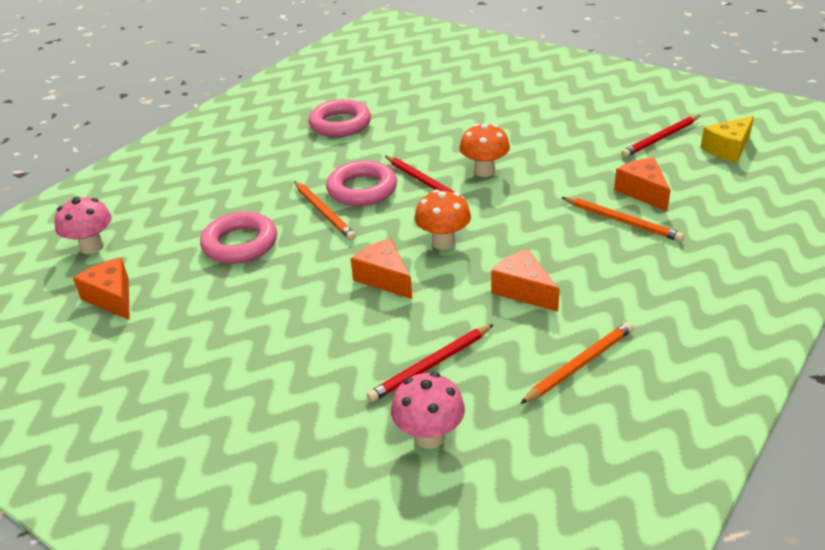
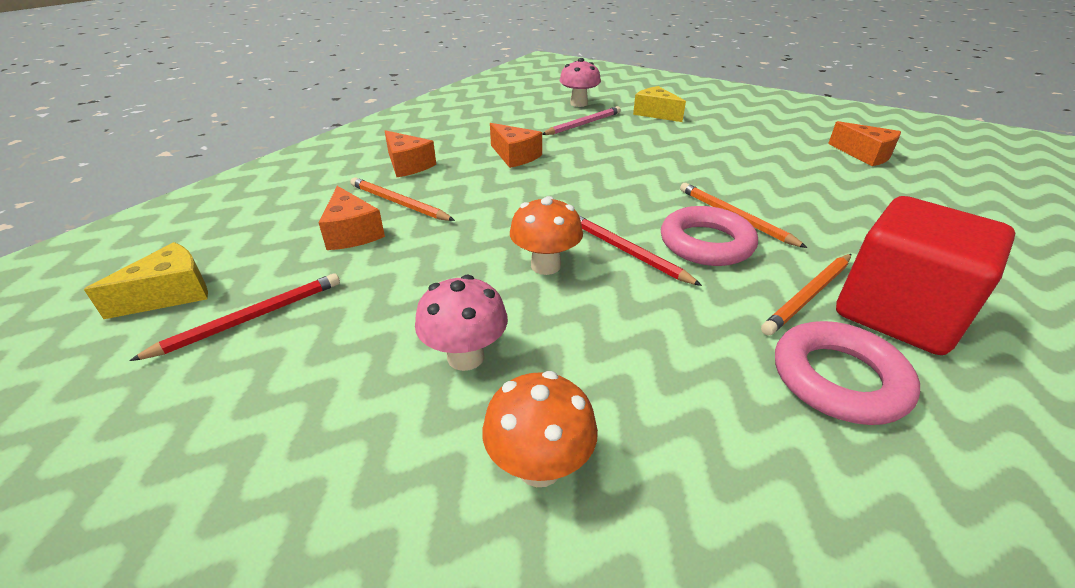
camera: 175 degrees right, 0 degrees up
(92, 247) = (955, 189): pink mushroom -> pink mushroom (465, 357)
(240, 244) = (798, 189): pink ring -> none
(276, 150) = (897, 313): none -> red cube
(309, 400) = (655, 113): none -> yellow cheese
(384, 278) = (635, 164): orange cheese -> orange cheese (407, 165)
(431, 365) = (583, 124): red pencil -> pink pencil
(443, 242) = (588, 188): orange mushroom -> orange mushroom (539, 466)
(579, 364) = (485, 124): orange pencil -> orange pencil (809, 296)

